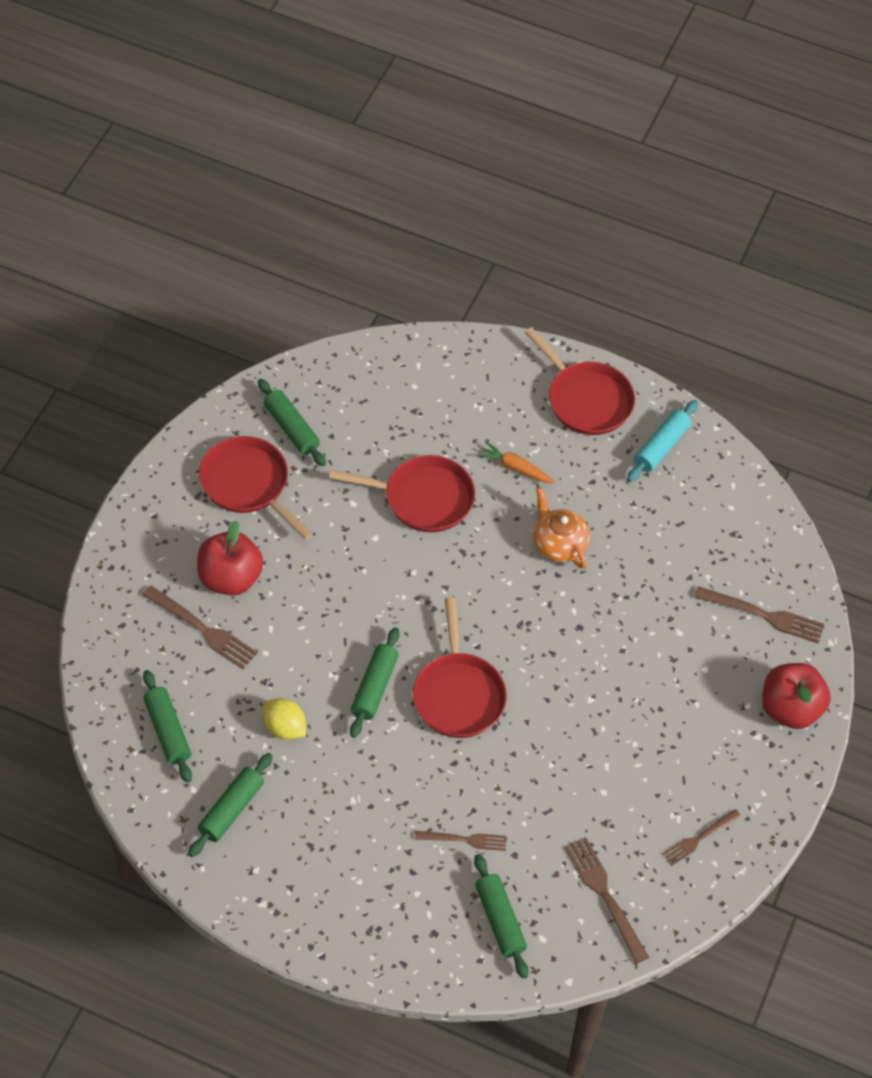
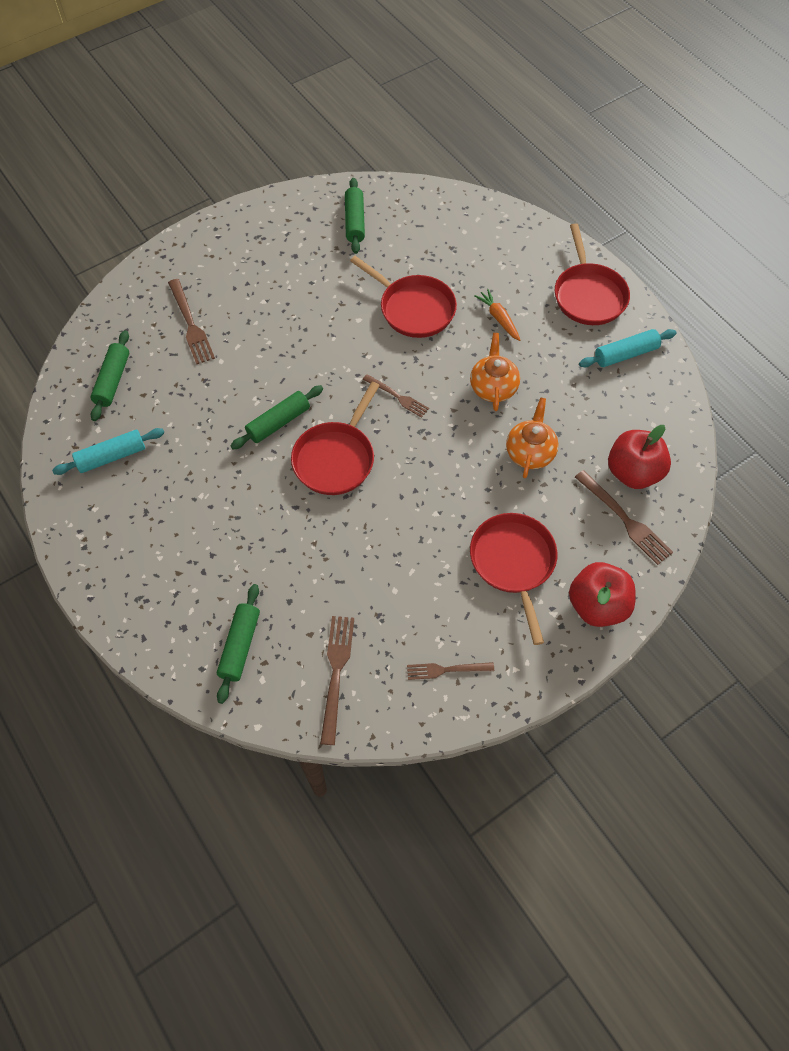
camera: 35 degrees right, 5 degrees up
(230, 578) = (236, 300): red apple -> red apple (633, 472)
(231, 809) = (111, 456): green rolling pin -> turquoise rolling pin
(248, 484) = (296, 244): red pan -> red pan (513, 563)
(284, 728) = (193, 419): yellow lemon -> none
(465, 840) = (260, 569): brown fork -> brown fork (398, 397)
(637, 593) = (530, 452): none -> orange teapot

